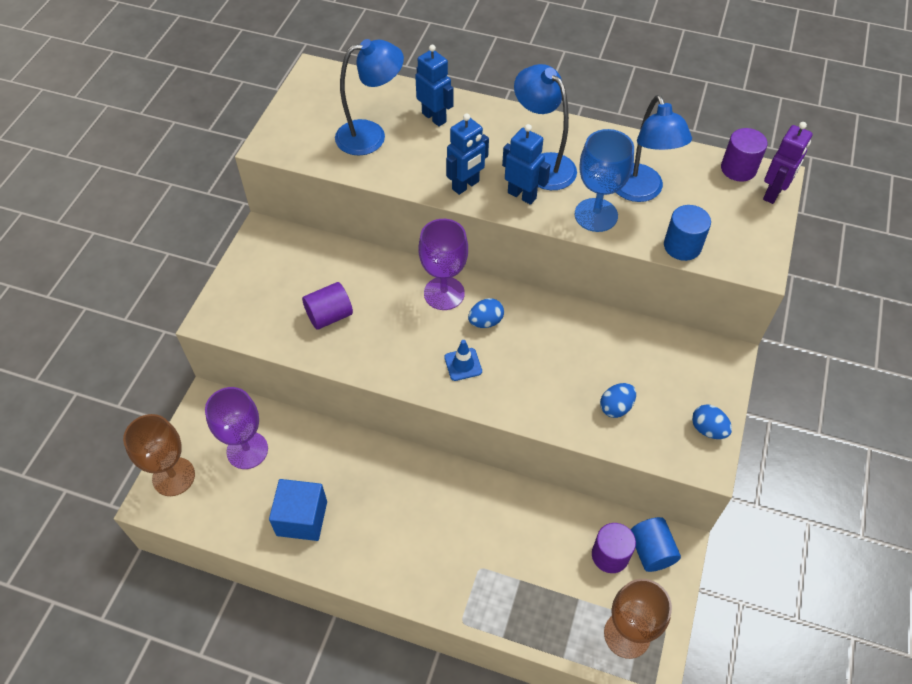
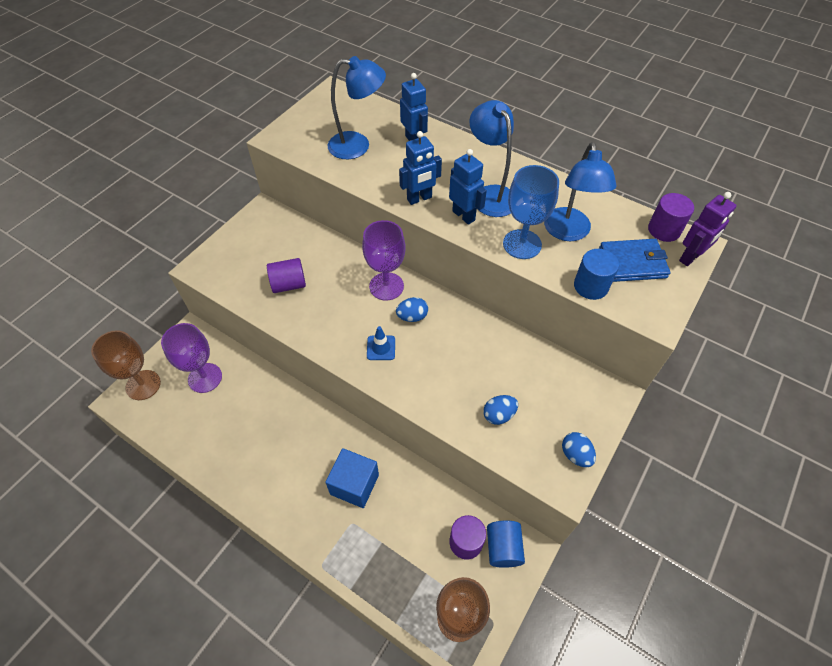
camera: 15 degrees right, 0 degrees up
(302, 518) = (225, 443): blue cube -> blue cube (354, 484)
(717, 211) = (632, 263): none -> blue wallet

